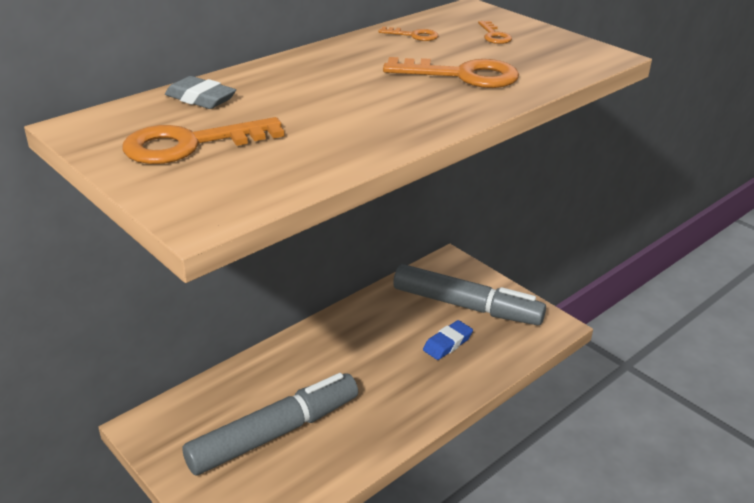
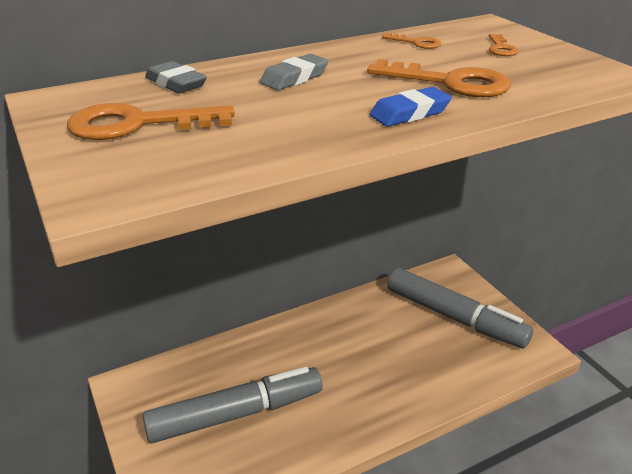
camera: 15 degrees right, 0 degrees up
(315, 83) = (294, 78): none -> grey eraser
(447, 343) = (426, 352): blue eraser -> blue eraser (410, 113)

